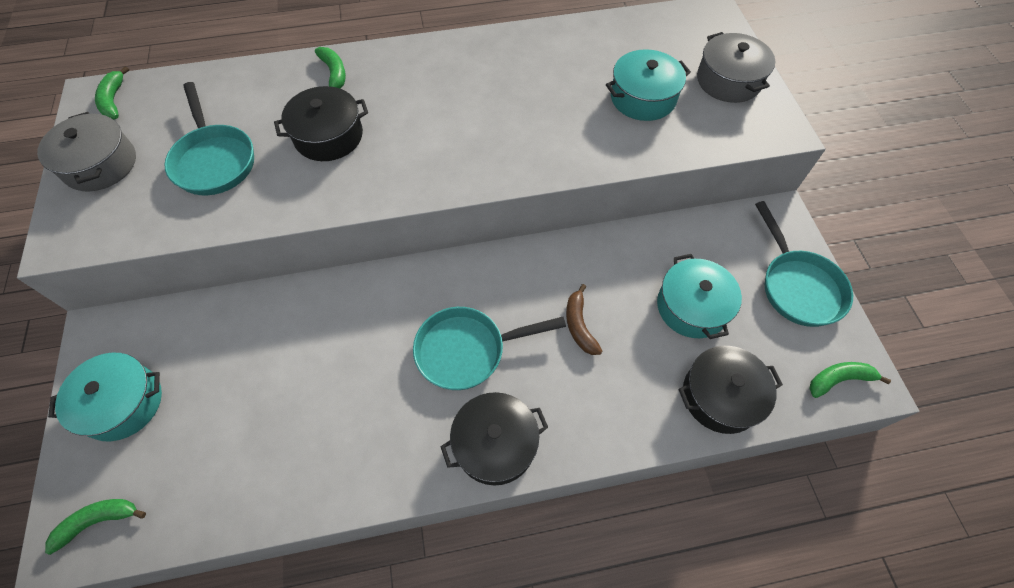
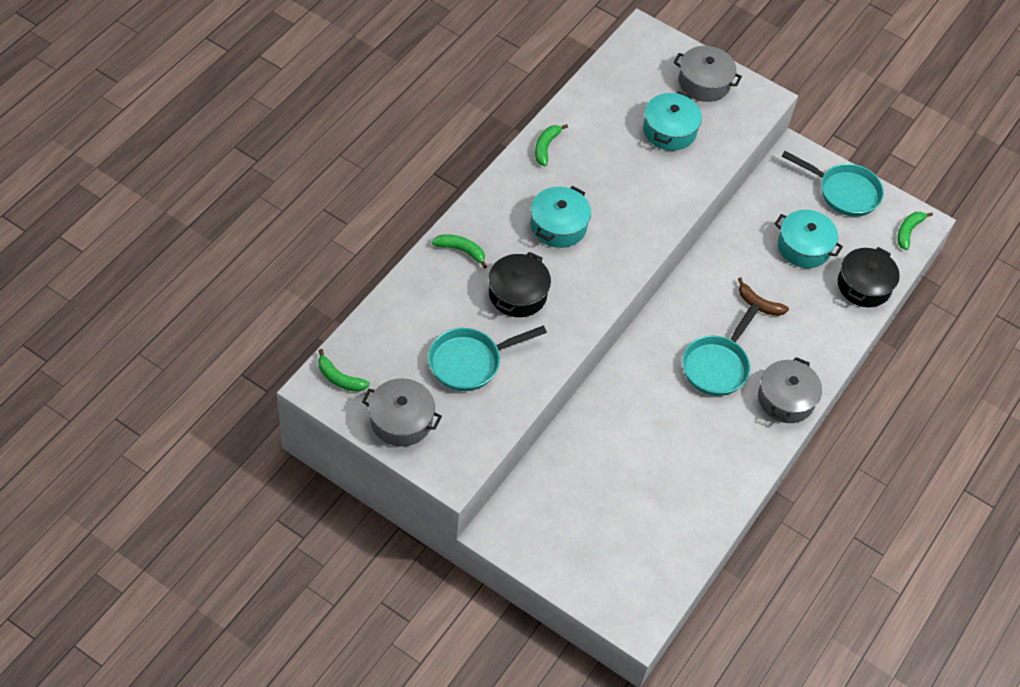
camera: 50 degrees left, 5 degrees down
(98, 521) = (639, 602): green banana -> green banana (546, 147)
(123, 403) = (568, 548): turquoise pot -> turquoise pot (558, 225)
(214, 160) = (470, 362): turquoise pan -> turquoise pan turned 135 degrees clockwise
(495, 444) = (785, 399): black pot -> grey pot

